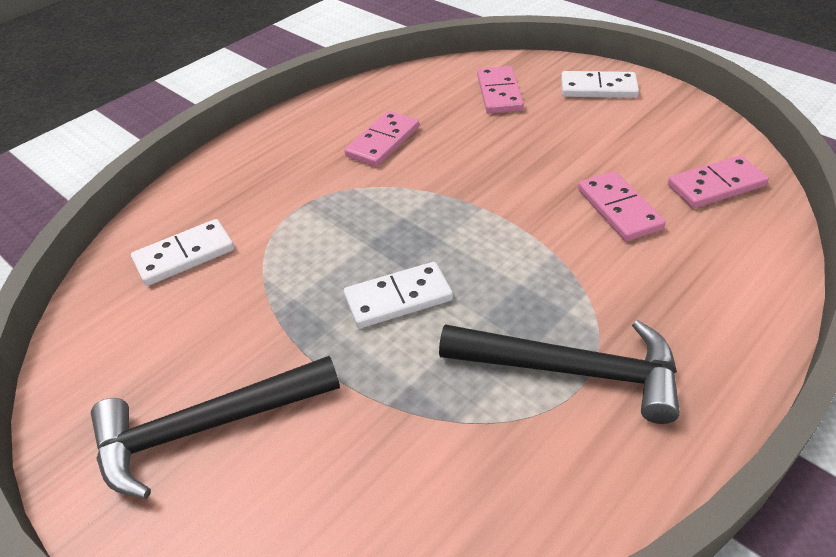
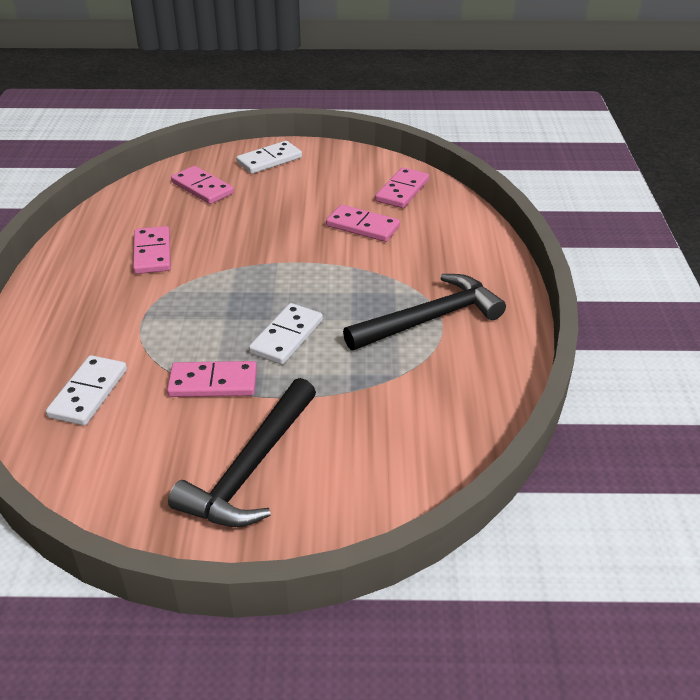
camera: 45 degrees left, 5 degrees down
(281, 308) = (213, 382): none -> pink domino

